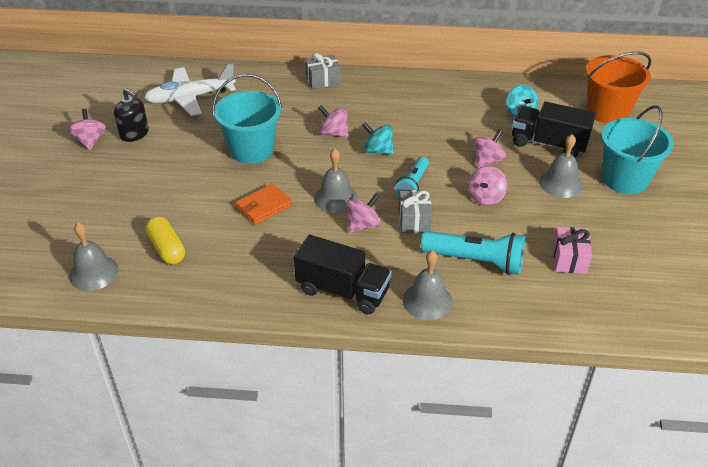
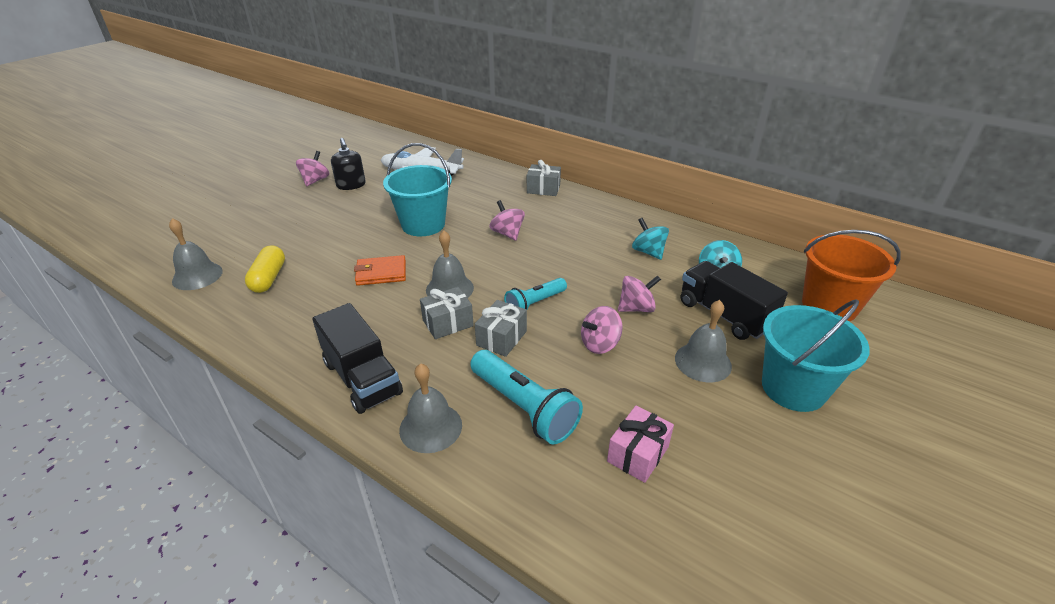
camera: 30 degrees right, 5 degrees down
(363, 225) = (448, 323): pink spinning top -> grey gift
(378, 151) = (532, 261): turquoise spinning top -> turquoise spinning top (648, 252)

